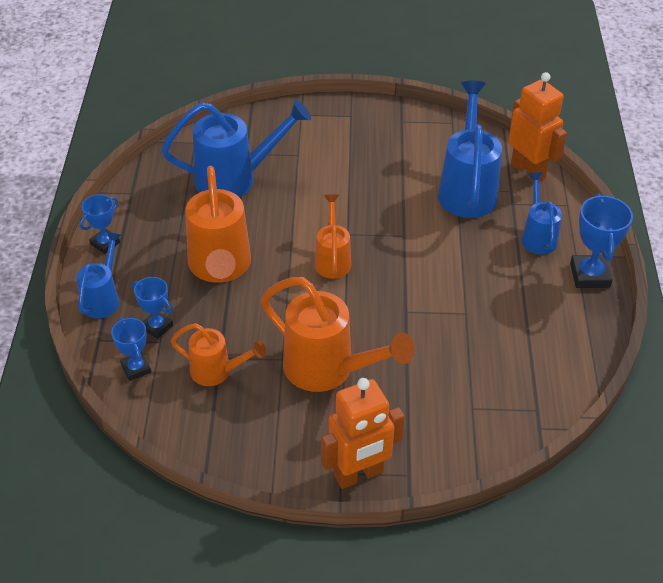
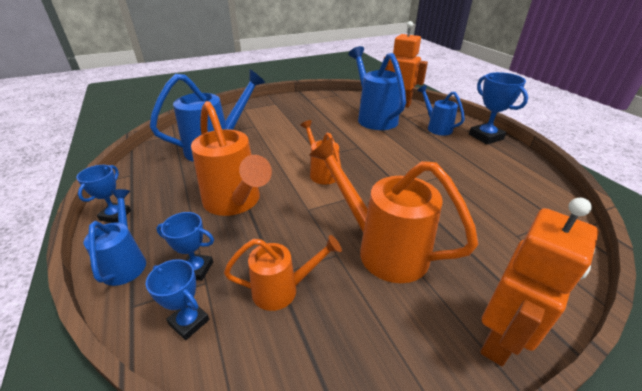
camera: 25 degrees left, 10 degrees down
(328, 370) = (383, 249): orange watering can -> orange watering can turned 150 degrees counterclockwise

